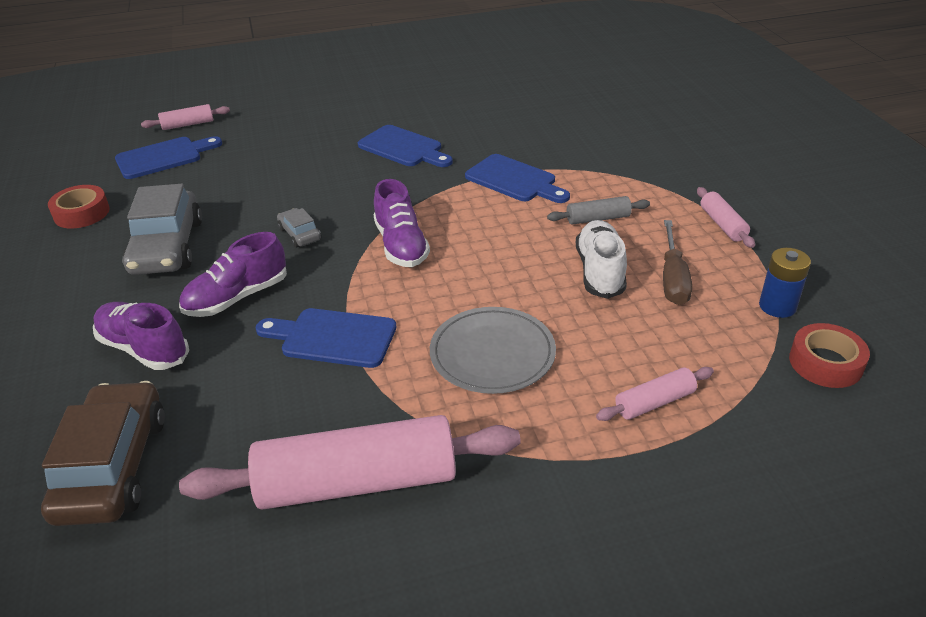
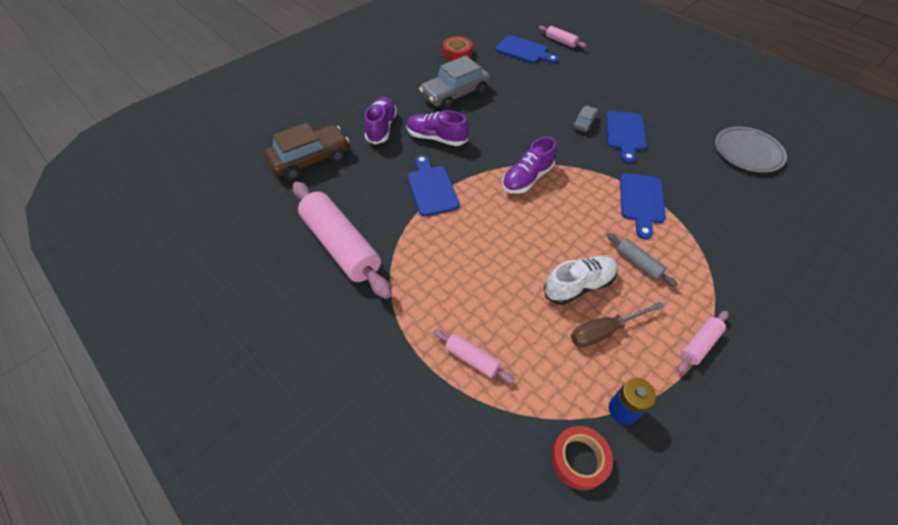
camera: 60 degrees right, 15 degrees up
(299, 234) = (503, 133): grey car -> grey car (584, 123)
(492, 354) = (463, 261): grey plate -> grey plate (748, 152)

